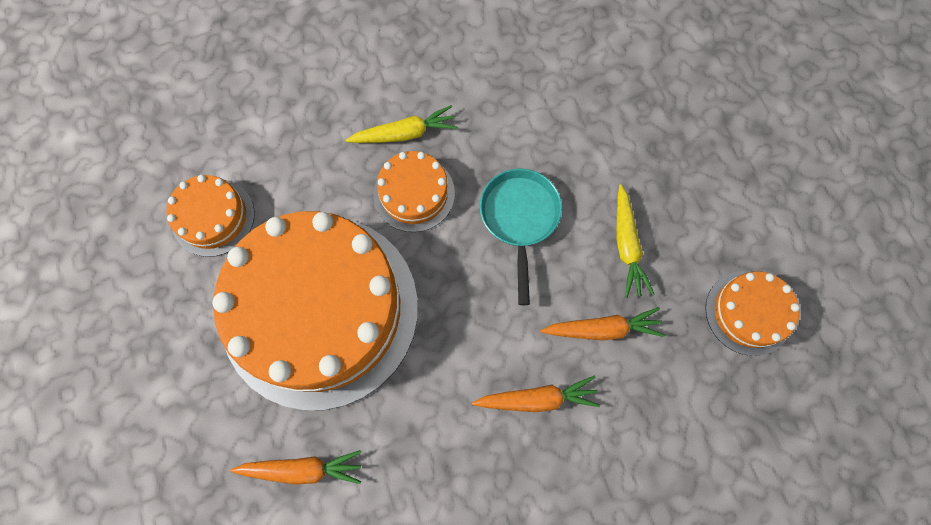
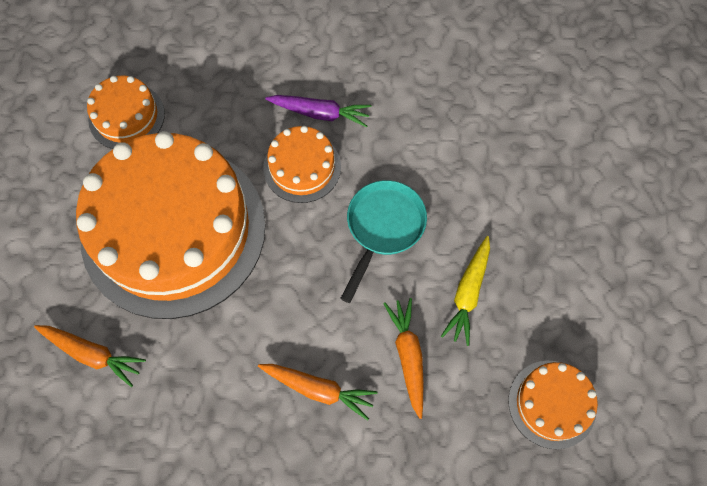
camera: 25 degrees right, 5 degrees down
(405, 133) = (320, 113): yellow carrot -> purple carrot
(602, 329) = (408, 356): orange carrot -> orange carrot turned 120 degrees counterclockwise

